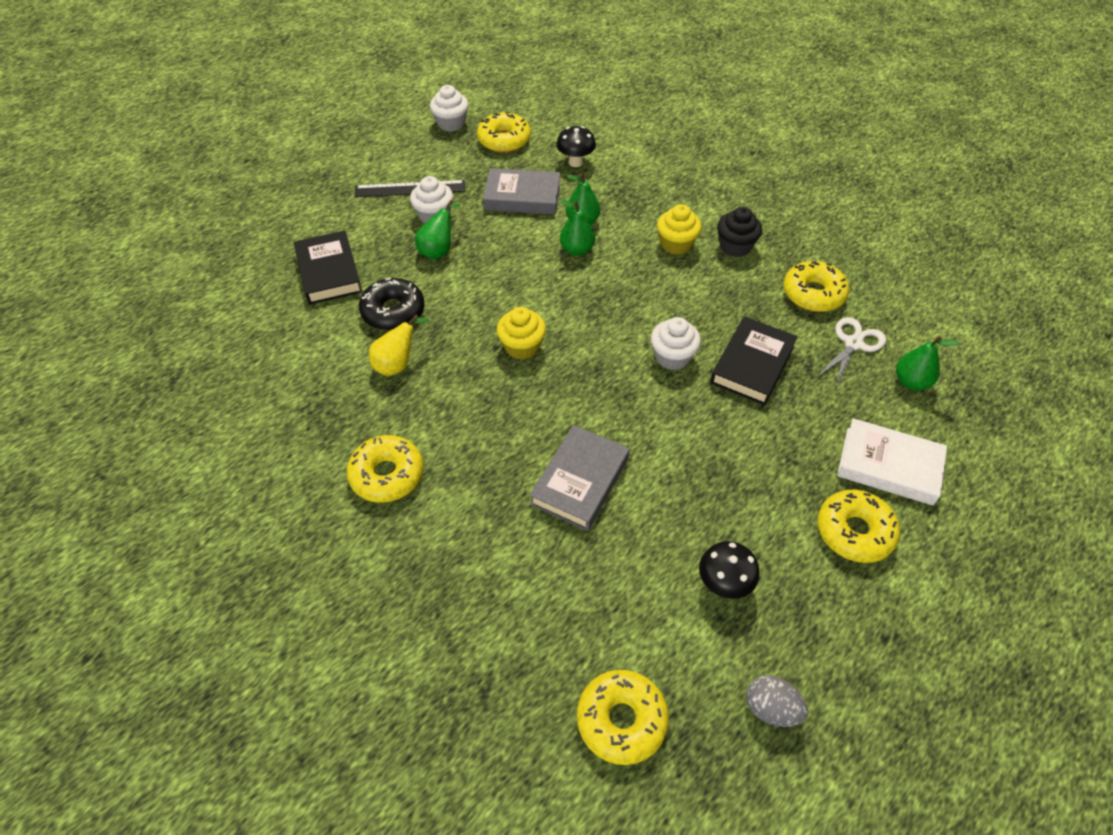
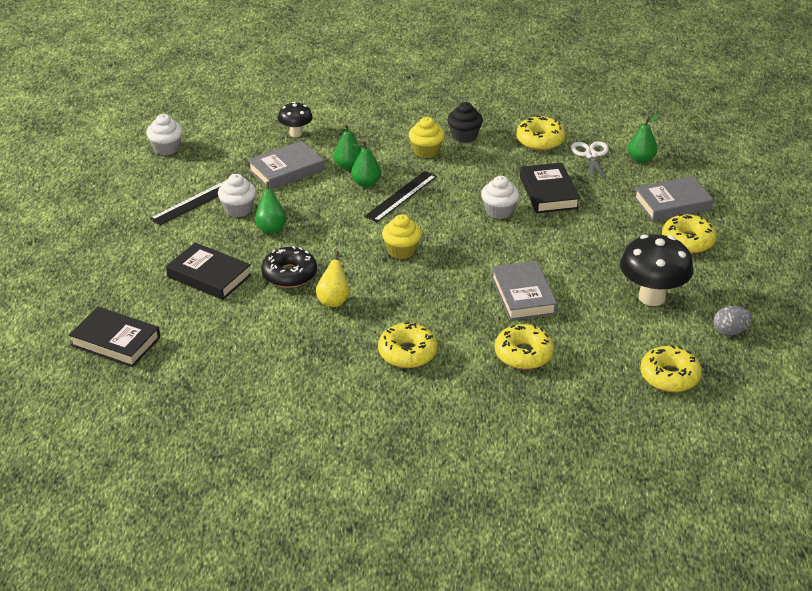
camera: 40 degrees left, 15 degrees down
(182, 295) = (115, 341): none -> black book
(504, 140) = (223, 142): yellow donut -> yellow donut (523, 354)
(593, 283) = (401, 196): none -> black ruler
(723, 584) = (652, 297): black mushroom -> black mushroom, size x1.79
(888, 466) = (672, 204): white book -> grey book

